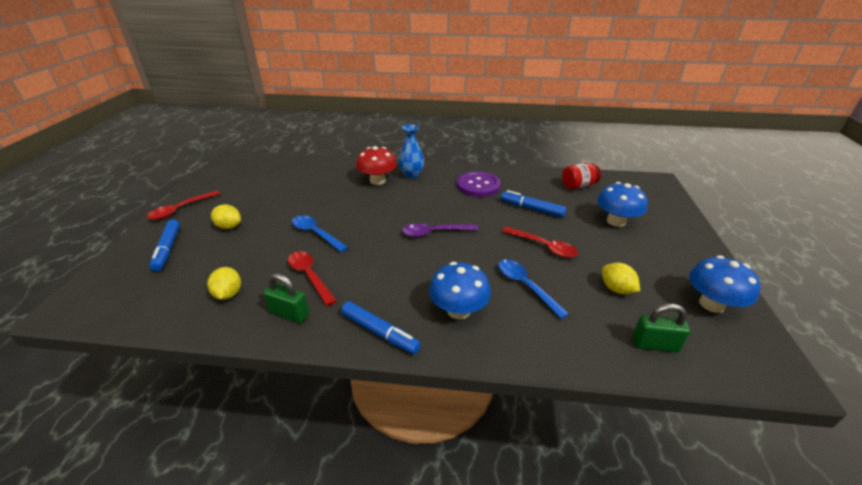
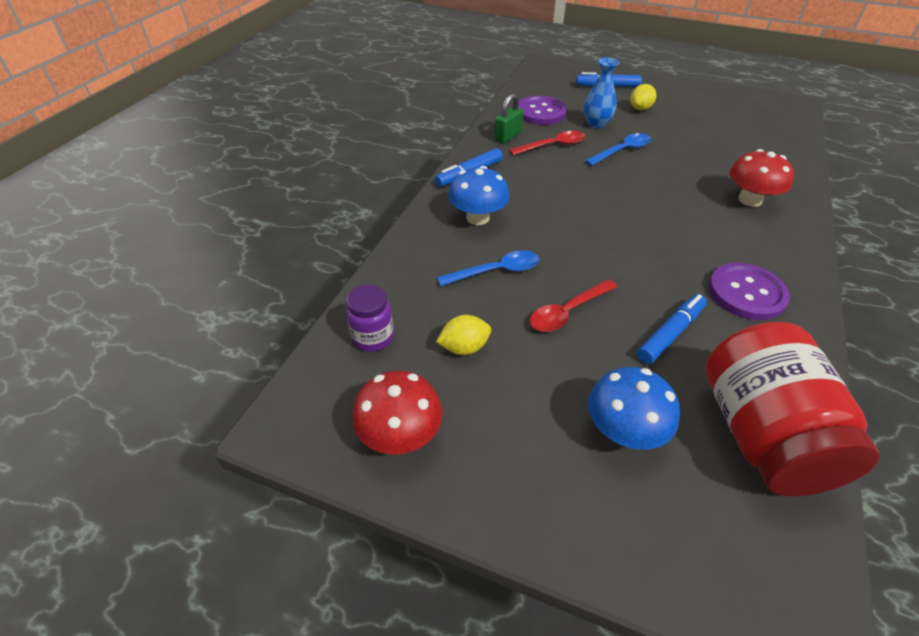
camera: 105 degrees right, 10 degrees up
(180, 209) = (673, 86): red spoon -> none
(228, 294) = (540, 112): yellow lemon -> purple button
(411, 175) = (774, 231): blue vase -> blue vase (596, 124)
(434, 232) = (614, 226): purple spoon -> none
(578, 186) = (762, 435): red jar -> red jar, size x2.09
(654, 344) = (372, 337): green padlock -> purple jar
(711, 304) = (400, 435): blue mushroom -> red mushroom

